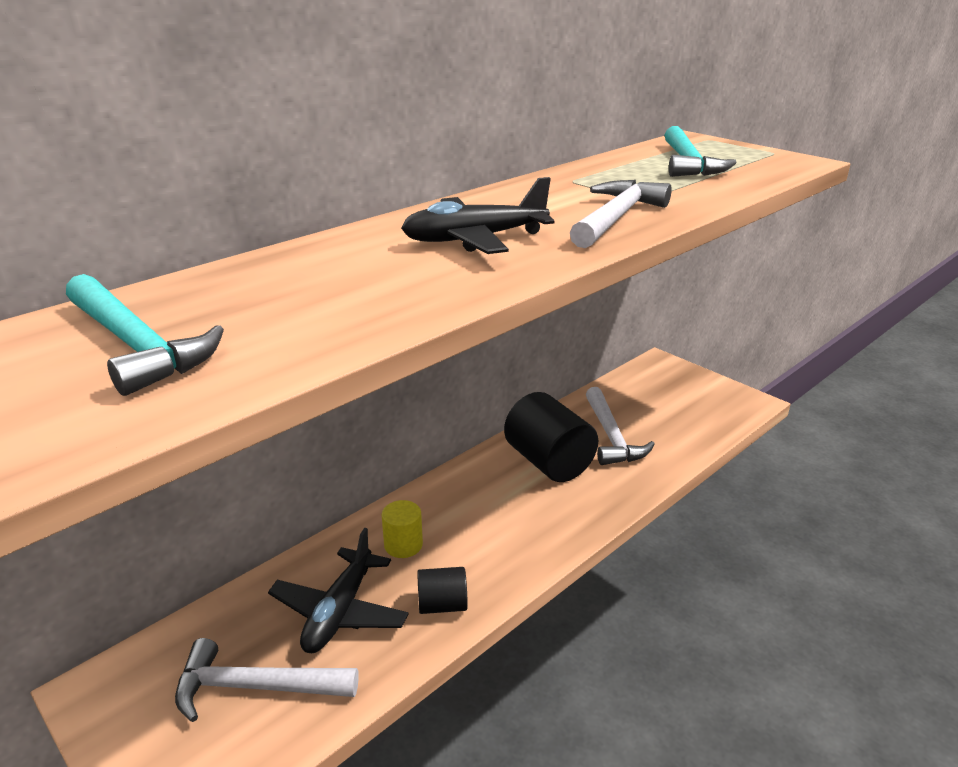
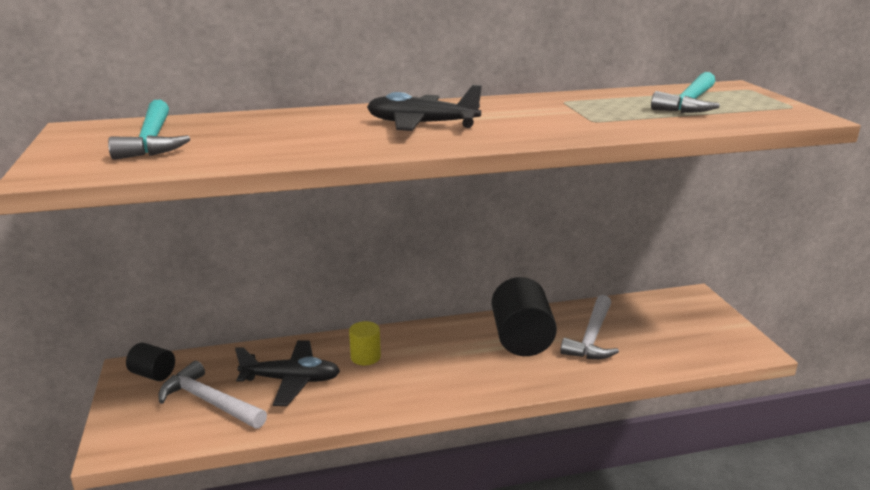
camera: 30 degrees right, 5 degrees down
(340, 611) = (291, 380): black plane -> black plane turned 135 degrees counterclockwise
(442, 605) = (357, 401): black cylinder -> black cylinder (153, 374)
(616, 218) = (548, 129): white hammer -> none

